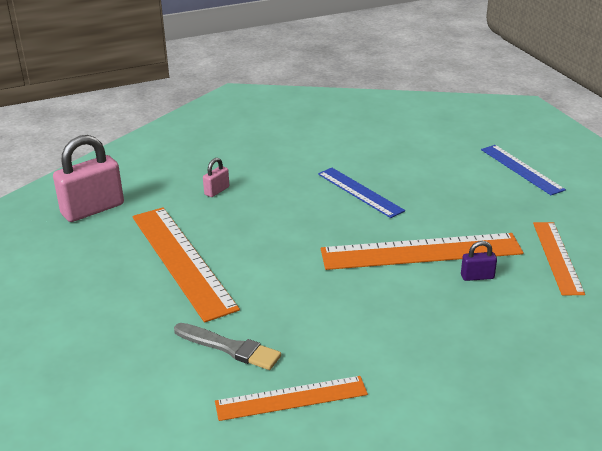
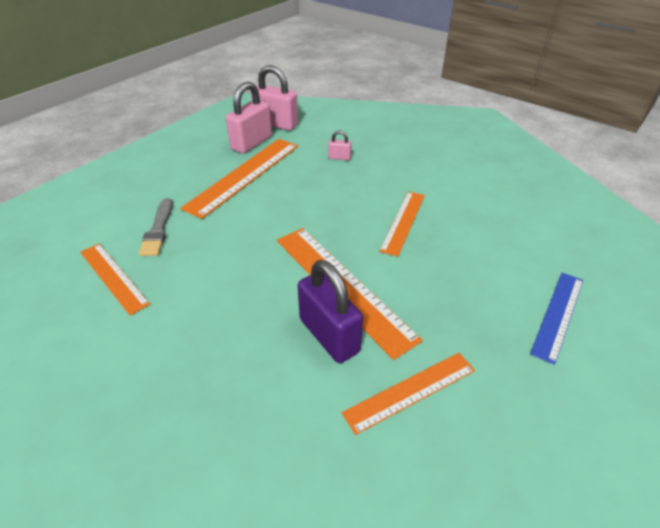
camera: 60 degrees right, 10 degrees up
(115, 238) = (251, 143): none -> pink padlock
(360, 192) = (403, 222): blue ruler -> orange ruler
(477, 277) = (329, 335): purple padlock -> purple padlock, size x2.15

